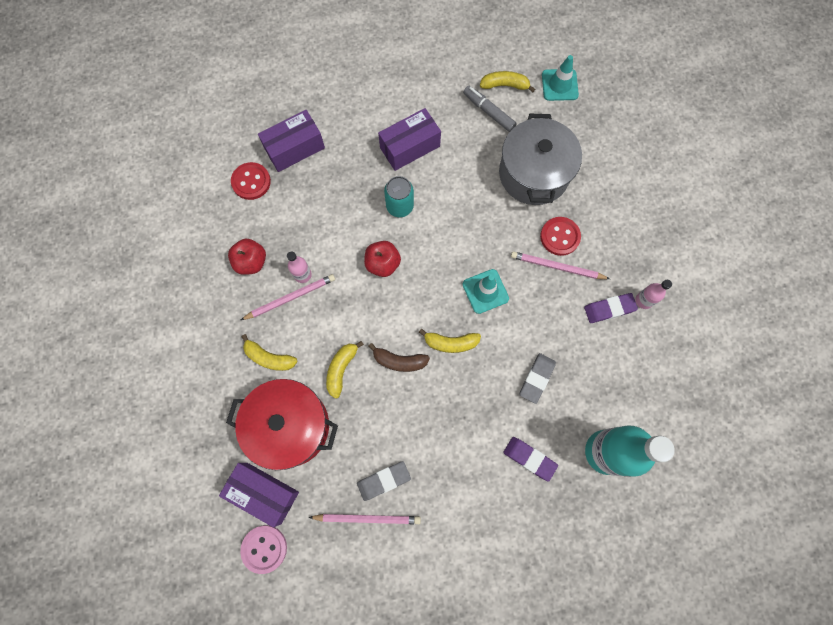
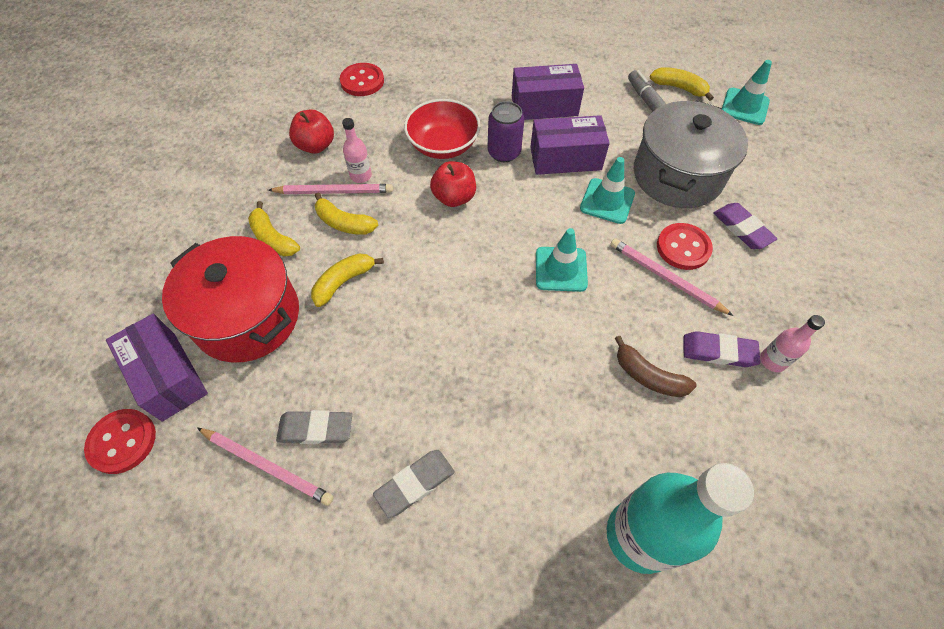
camera: 25 degrees right, 15 degrees down
(264, 548) = (122, 441): pink button -> red button
(294, 148) = (423, 69): purple box -> purple box (565, 158)
(350, 219) = (443, 145): none -> red bowl
(399, 206) = (504, 152): turquoise can -> purple can
(399, 361) = (415, 301): brown banana -> brown banana (648, 376)
(450, 343) = (489, 307): yellow banana -> yellow banana (344, 223)
(493, 219) = (607, 201): none -> turquoise traffic cone
(529, 458) = (523, 492): purple eraser -> purple eraser (742, 229)
(536, 378) = (581, 393): grey eraser -> grey eraser (415, 484)

